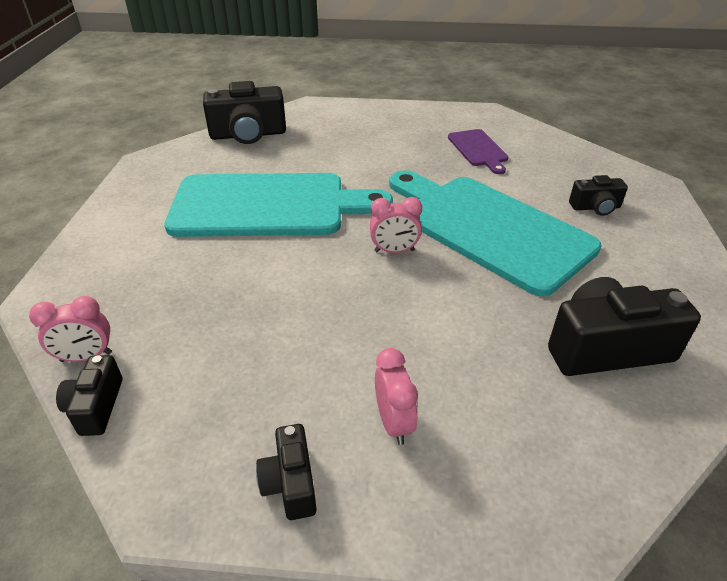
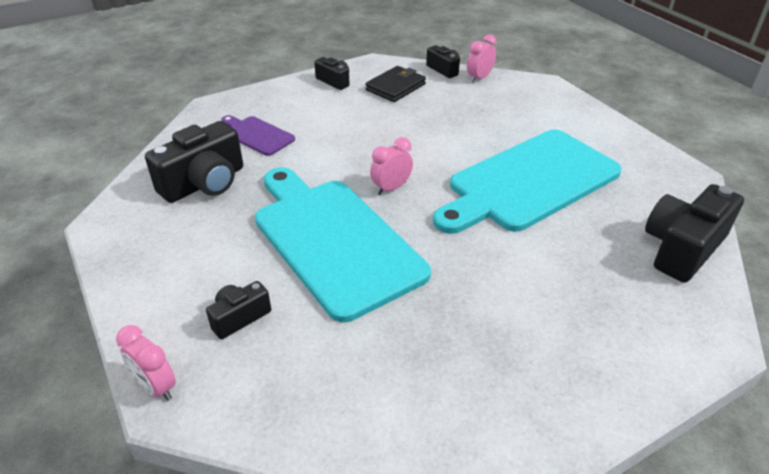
camera: 145 degrees right, 0 degrees up
(216, 405) = (395, 87): none -> black wallet
(394, 423) = (308, 110): pink clock -> pink clock (156, 387)
(478, 149) = (424, 359): purple cutting board -> purple cutting board (257, 135)
(488, 228) = (333, 241): turquoise cutting board -> turquoise cutting board turned 135 degrees counterclockwise

